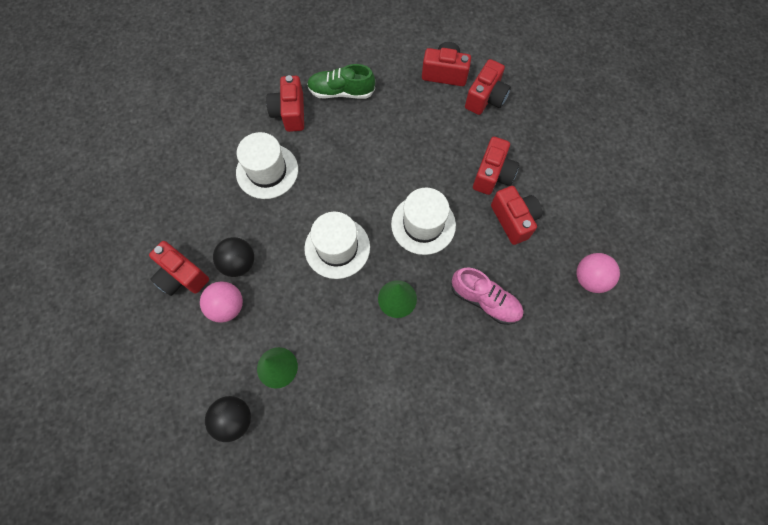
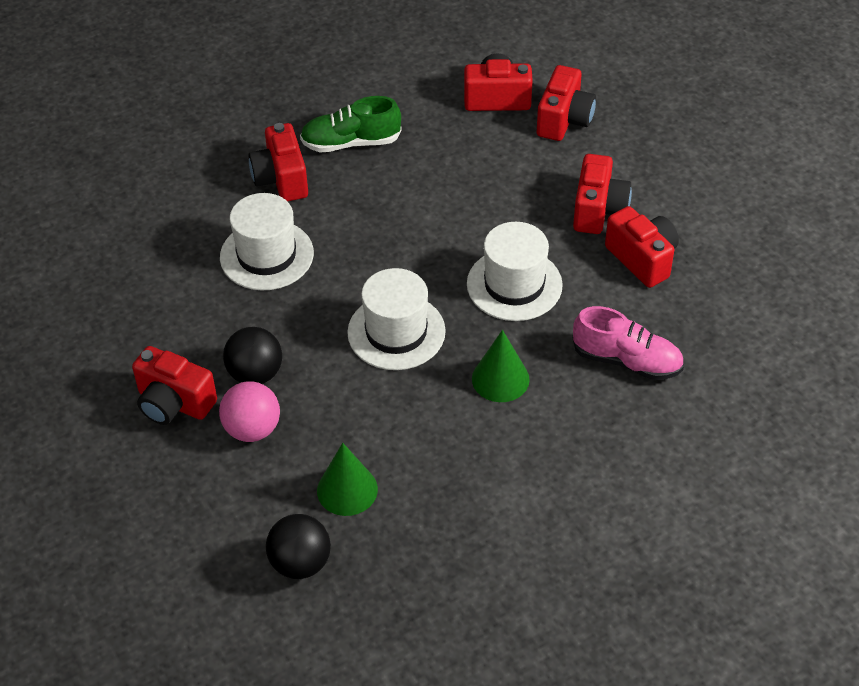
camera: 10 degrees left, 20 degrees down
(590, 278) = (768, 311): pink ball -> none

